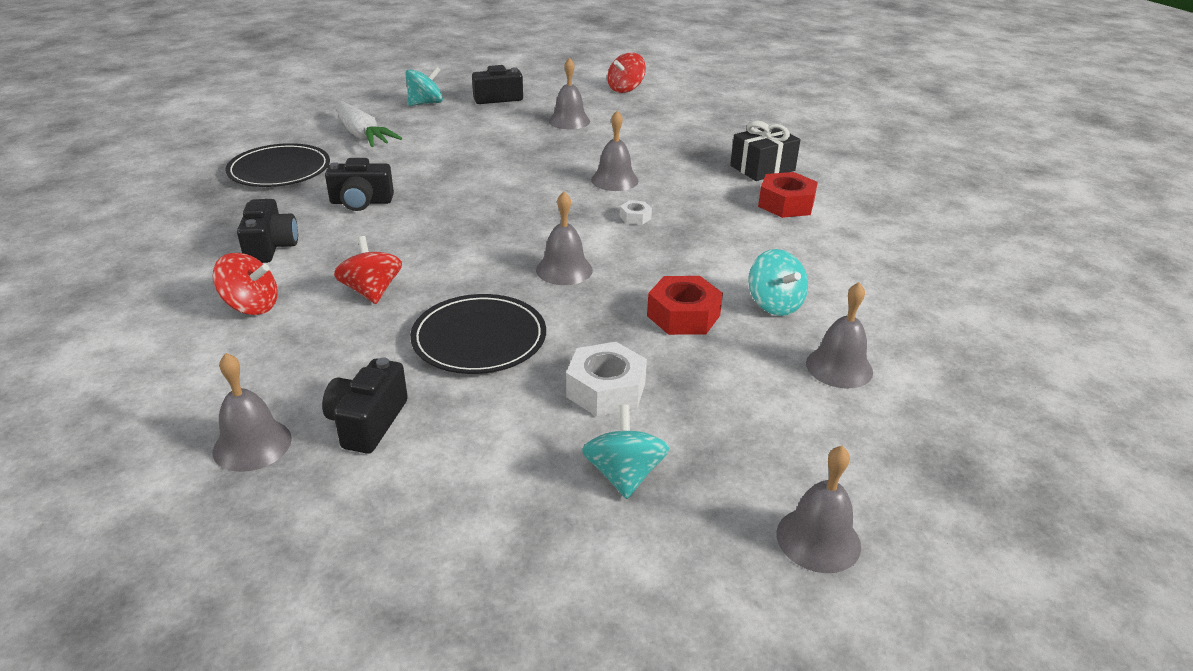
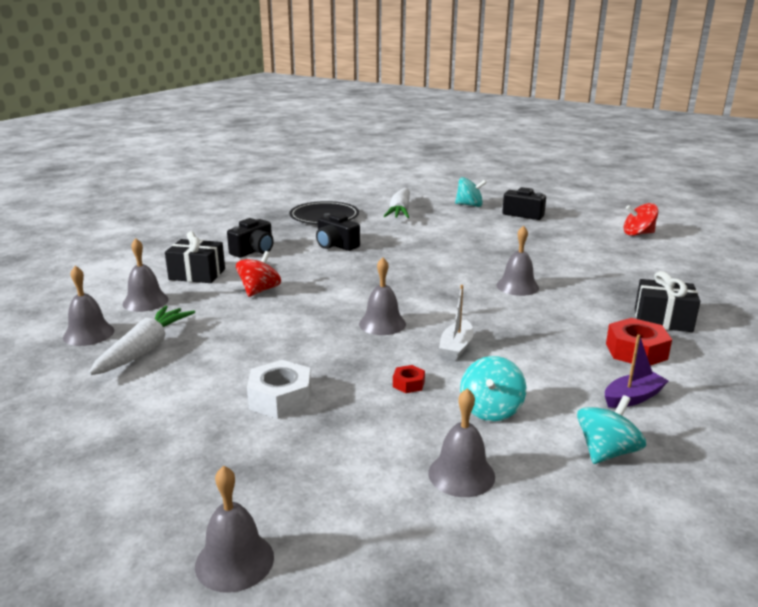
camera: 45 degrees right, 10 degrees down
(251, 306) = (197, 274): red spinning top -> black gift
(368, 422) = (145, 350): black camera -> white carrot
(479, 338) = (266, 337): black plate -> none
(569, 121) = (552, 241): grey bell -> grey bell (145, 301)
(624, 475) = (203, 447): turquoise spinning top -> turquoise spinning top (606, 452)
(635, 217) = (489, 313): white nut -> none
(663, 262) = (456, 347): none -> white boat
(683, 316) = (408, 384): red nut -> red nut, size x0.51
(839, 244) = (633, 397): none -> purple boat

